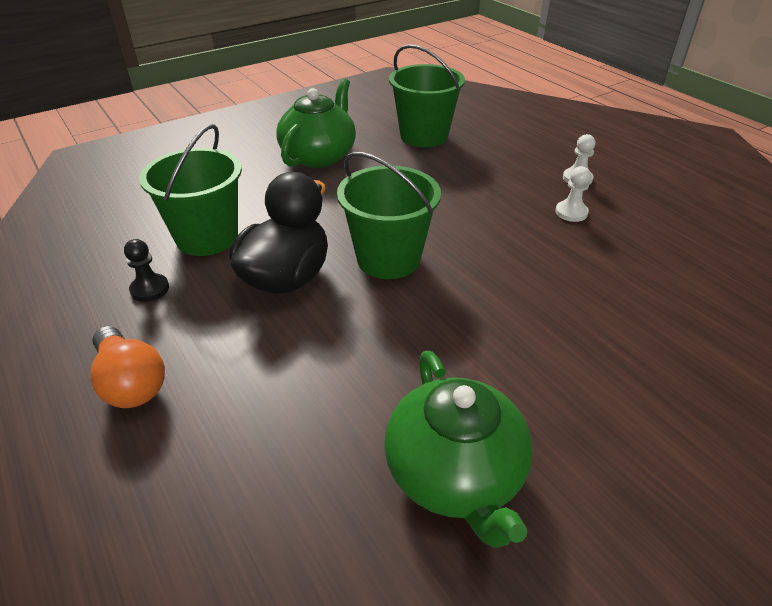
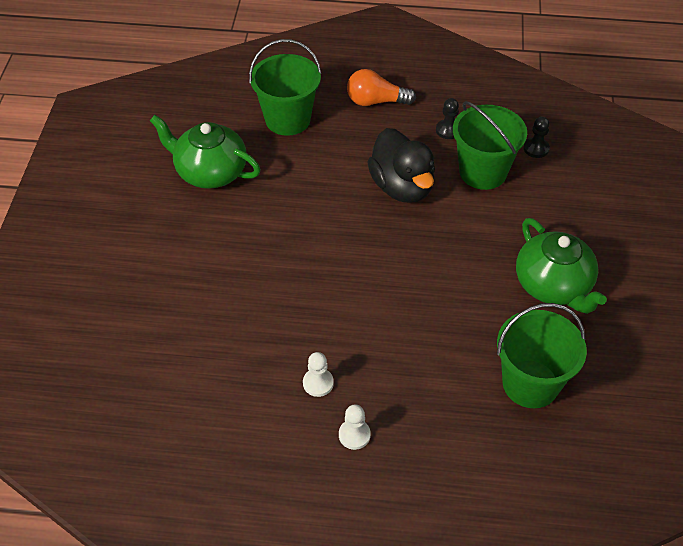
camera: 130 degrees right, 10 degrees up
(136, 221) = (536, 148): none -> black pawn
(388, 259) = (373, 242): green bucket -> green bucket (288, 119)

